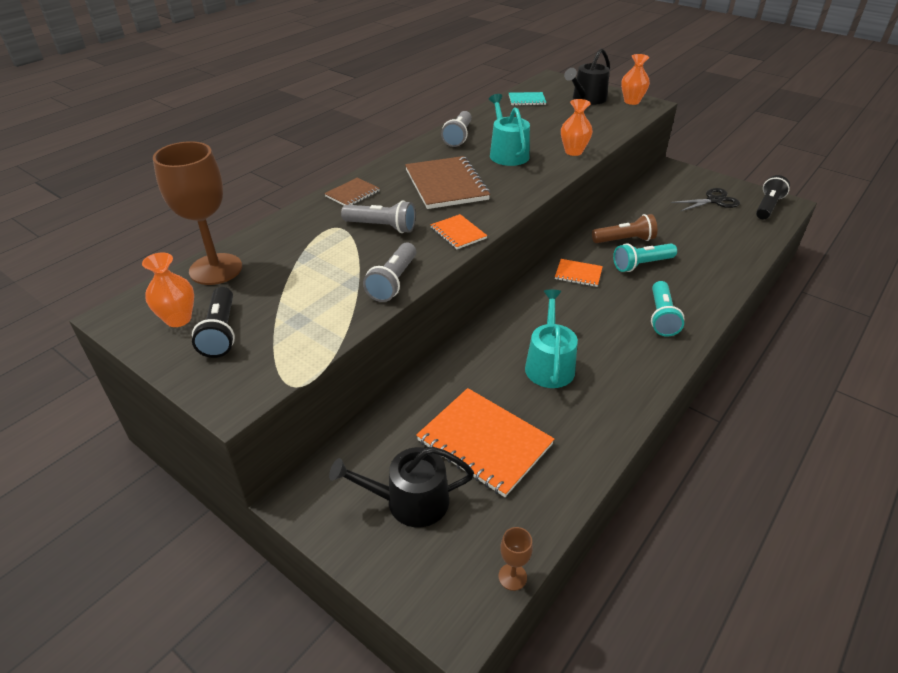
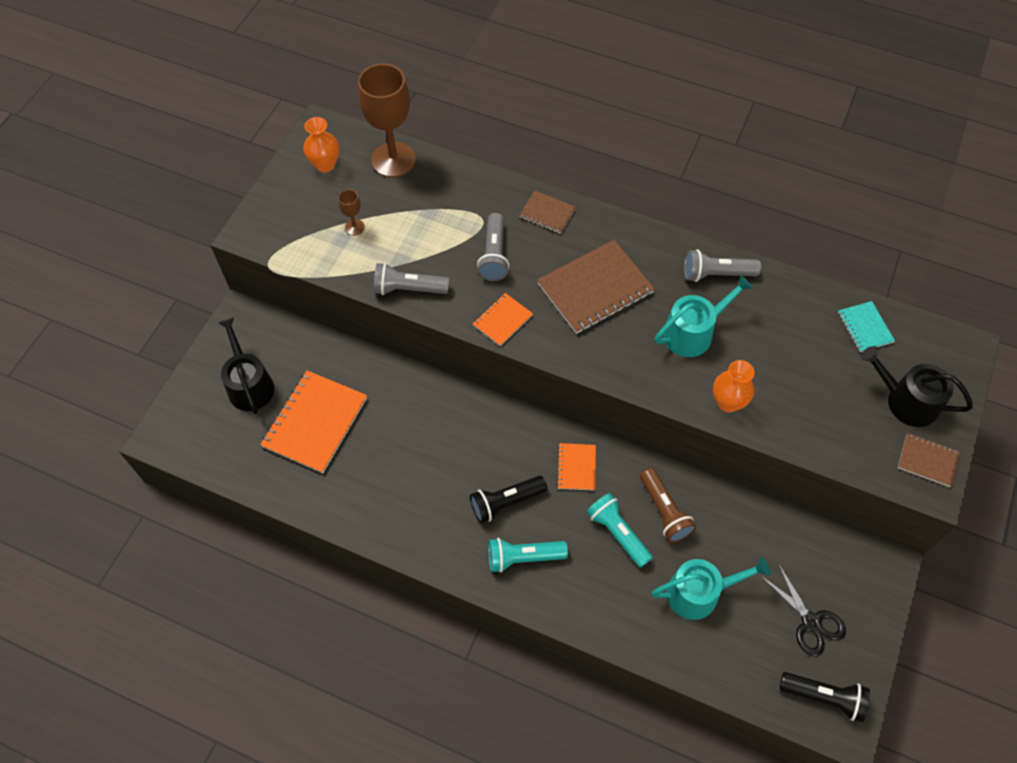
camera: 75 degrees right, 20 degrees up
(221, 332) = (316, 197): black flashlight -> black flashlight (506, 502)
(512, 577) = (197, 464): brown goblet -> brown goblet (354, 227)
(549, 364) = (421, 458): turquoise watering can -> turquoise watering can (699, 592)
(631, 101) = (927, 460): orange vase -> brown notebook

